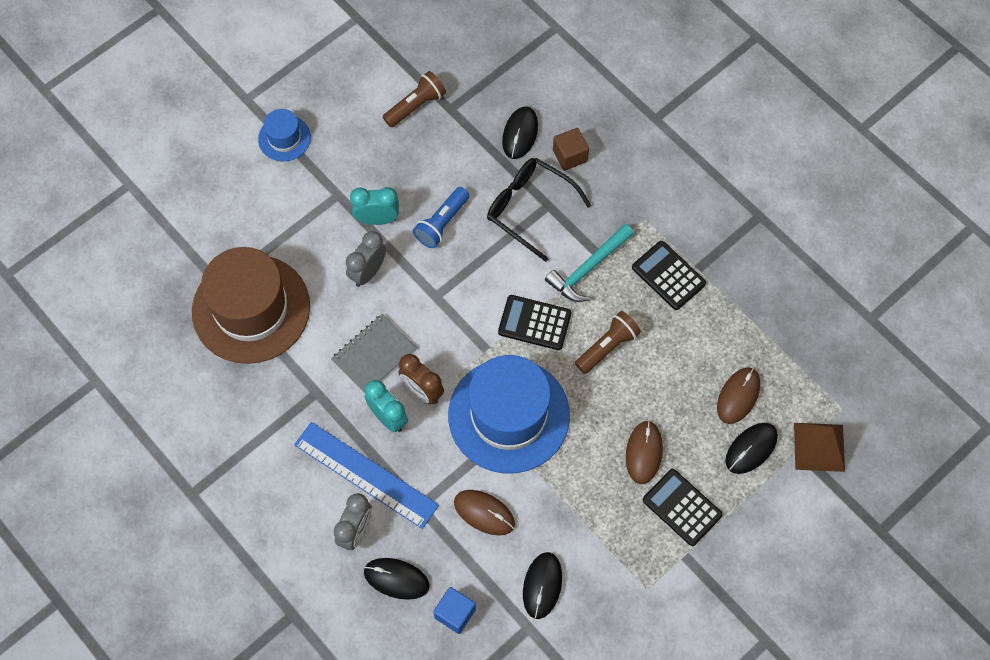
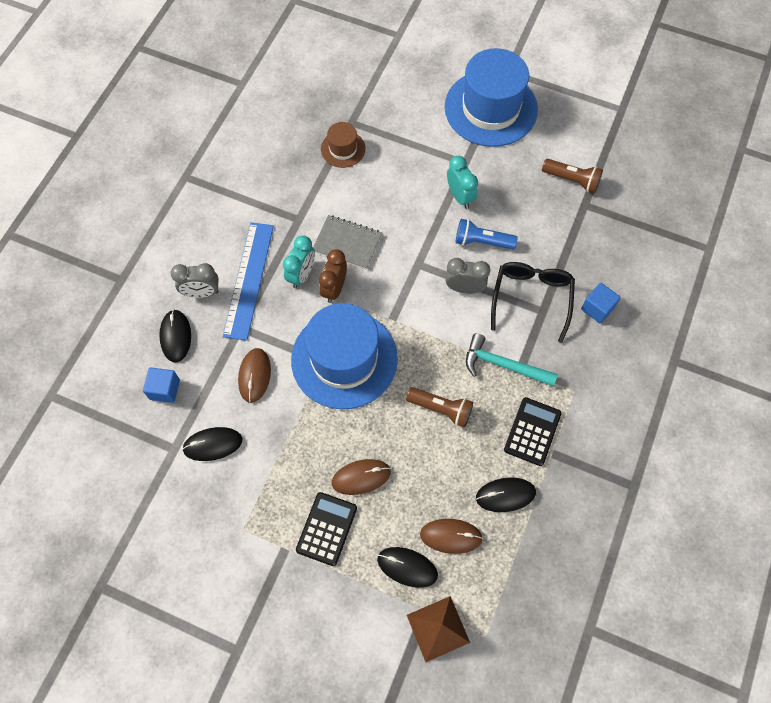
camera: 65 degrees right, 0 degrees up
(251, 309) = (343, 149): brown hat -> brown hat, size x0.47
(284, 138) = (490, 108): blue hat -> blue hat, size x2.13
(368, 272) = (412, 210): grey clock -> grey clock (464, 288)
(520, 134) = (594, 263): black mouse -> black mouse (505, 495)
(534, 323) = (433, 344): black calculator -> none
(570, 156) = (597, 308): brown cube -> blue cube

